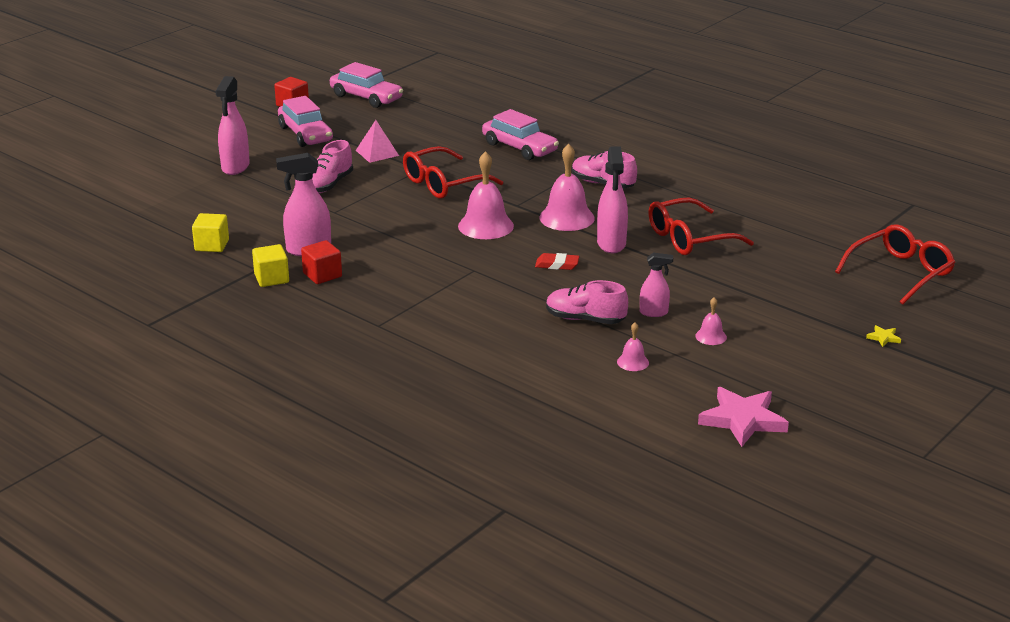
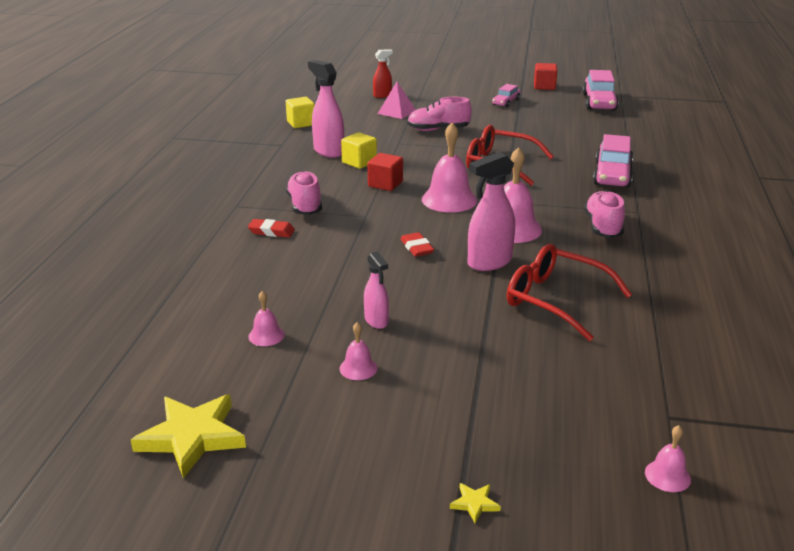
camera: 60 degrees right, 0 degrees up
(196, 184) = (382, 95): none -> red spray bottle
(235, 167) = (423, 98): pink spray bottle -> none
(271, 278) = (272, 152): yellow cube -> yellow cube (359, 162)
(305, 134) = (505, 102): pink car -> pink car, size x0.56
(322, 275) = (295, 166): red cube -> red cube (385, 184)
(377, 153) = (514, 130): pink pyramid -> pink pyramid (396, 112)
(455, 320) = (271, 231): none -> red eraser
(585, 319) = (327, 288): pink shoe -> pink shoe (304, 205)
(743, 420) = (192, 437): pink star -> yellow star
(900, 272) = (667, 475): red glasses -> pink bell

